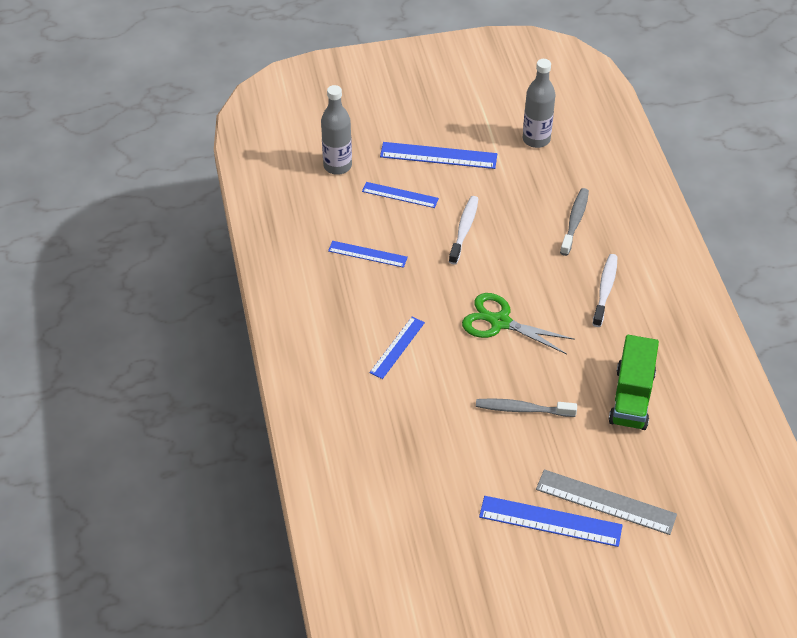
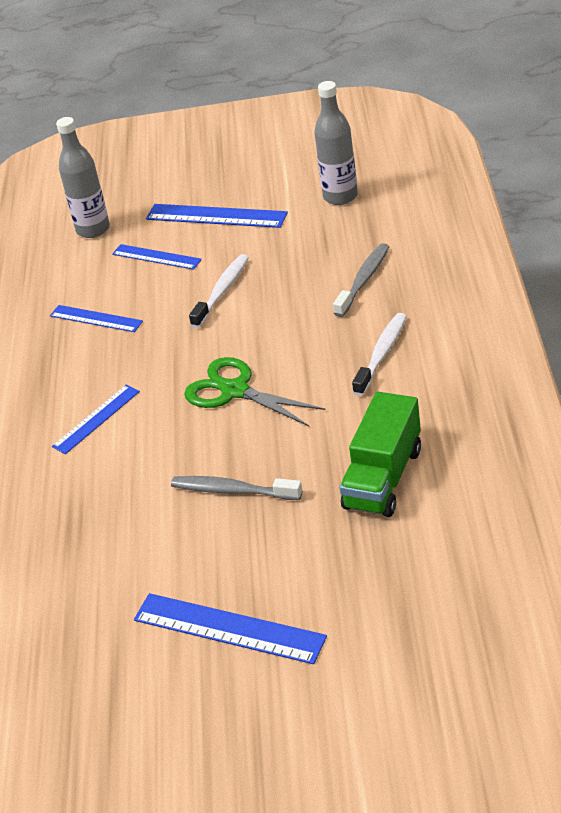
camera: 15 degrees right, 10 degrees down
(605, 502) = (312, 606): grey ruler -> none

